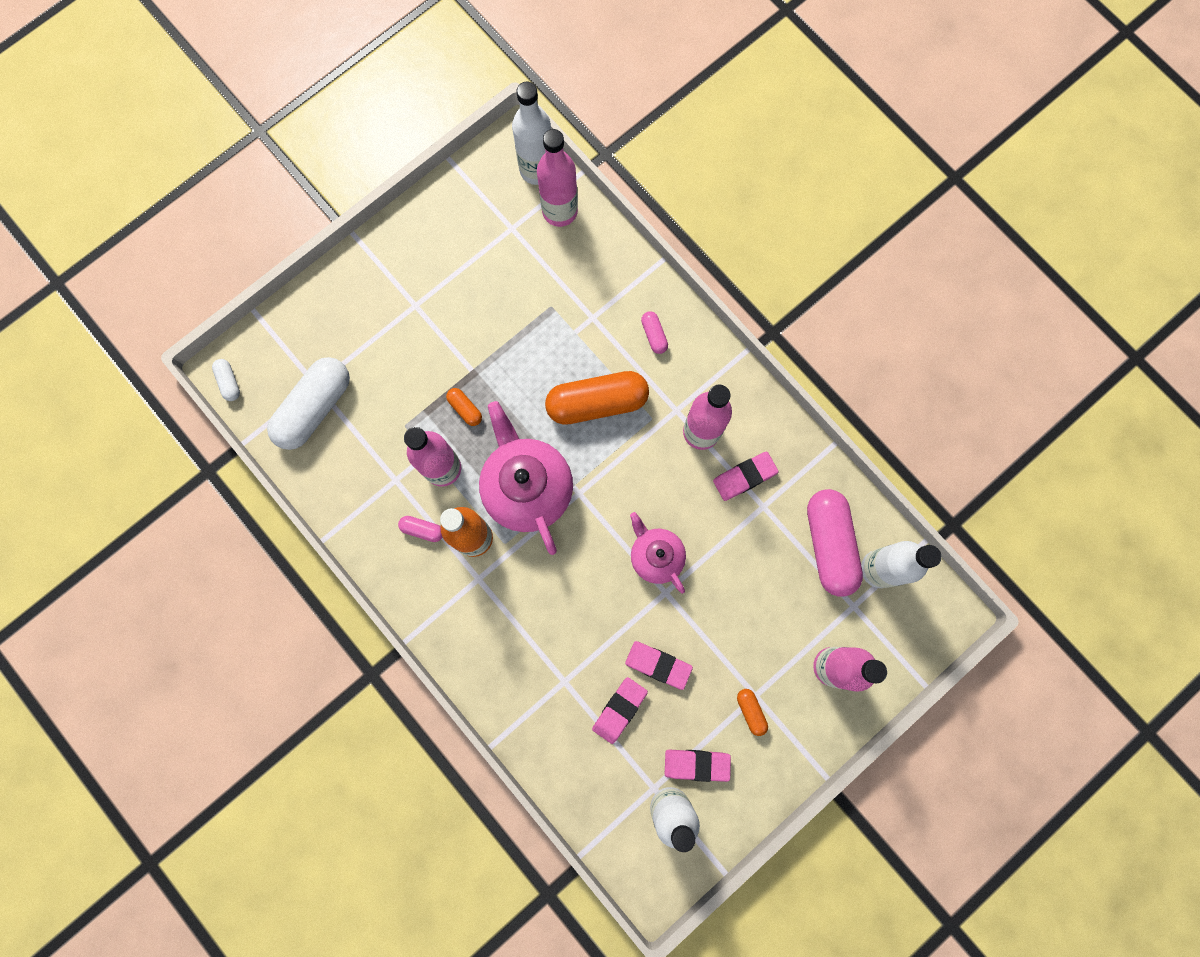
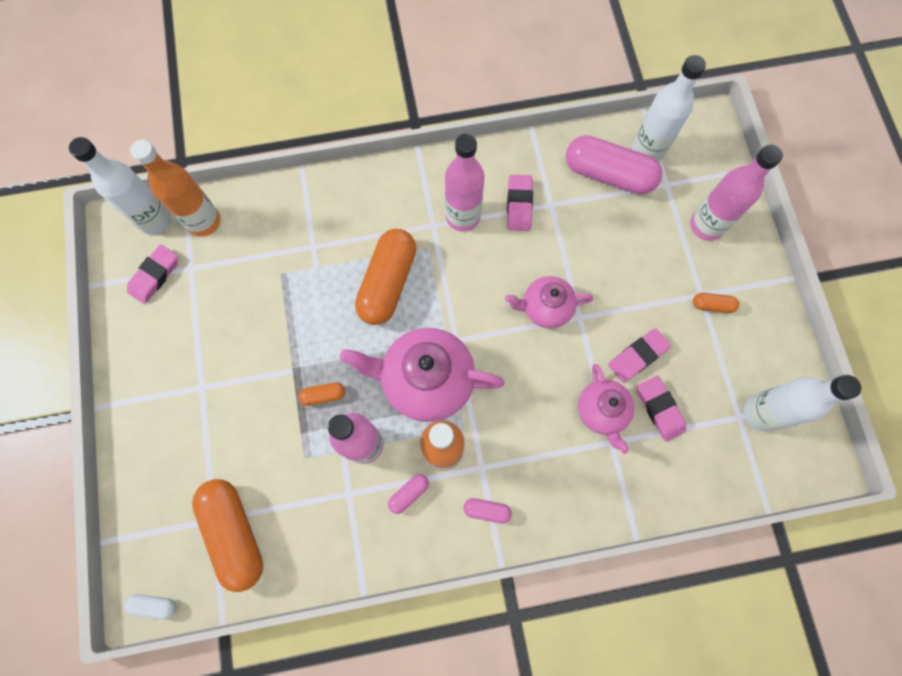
camera: 60 degrees left, 5 degrees down
(315, 408) = (234, 533): white capsule -> orange capsule
(560, 211) = (204, 221): pink bottle -> orange bottle
(587, 658) = (601, 411): none -> pink teapot
(654, 335) = (359, 207): pink capsule -> pink capsule (487, 510)
(696, 764) = (735, 371): pink eraser -> pink eraser (155, 276)

